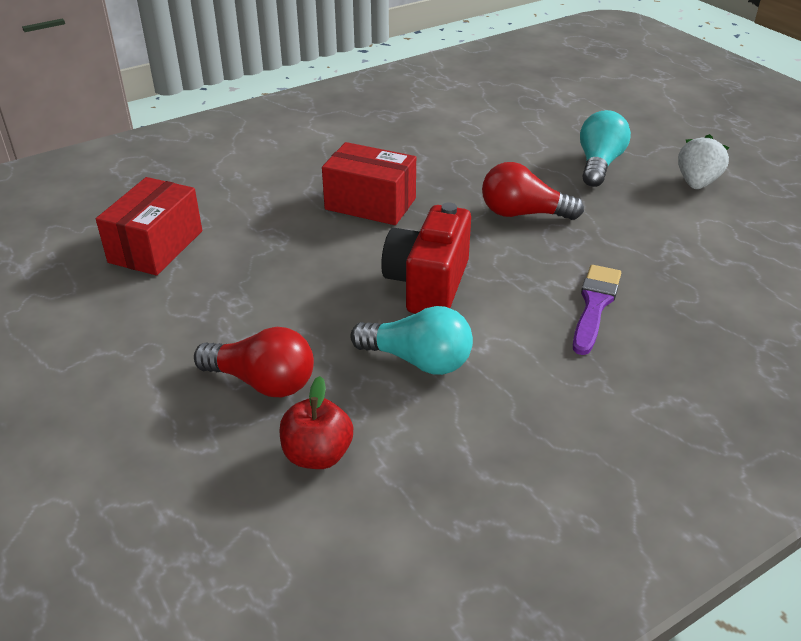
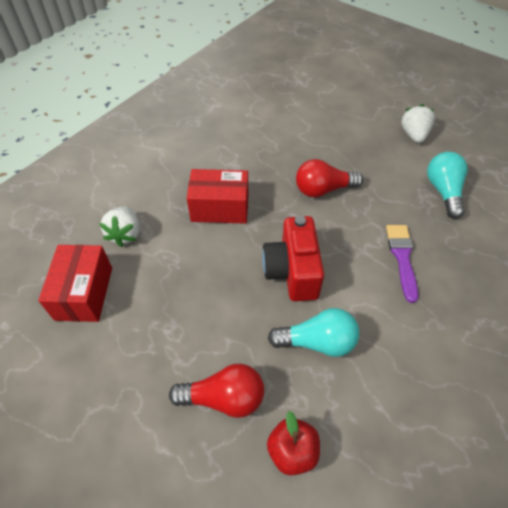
camera: 20 degrees left, 15 degrees up
(237, 204) = (125, 234): none -> white strawberry
(599, 164) = (349, 133): turquoise light bulb -> turquoise light bulb (443, 191)

